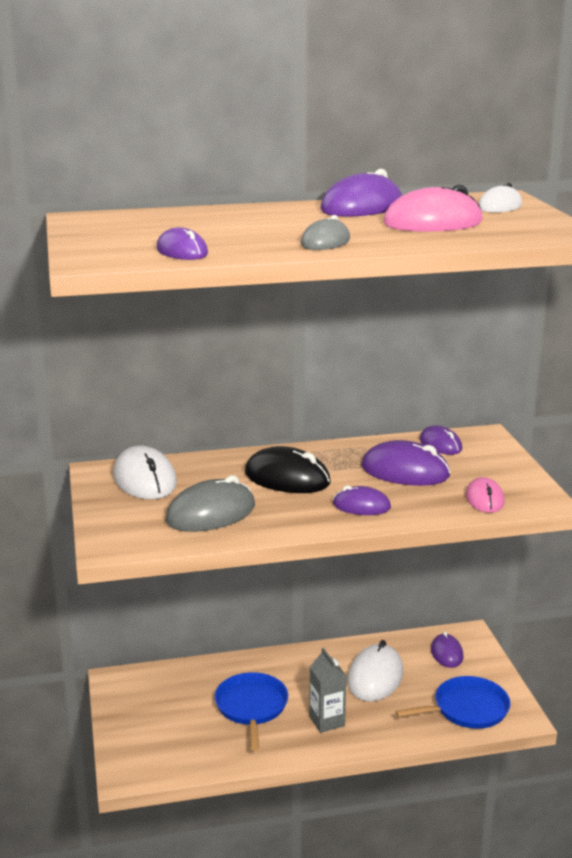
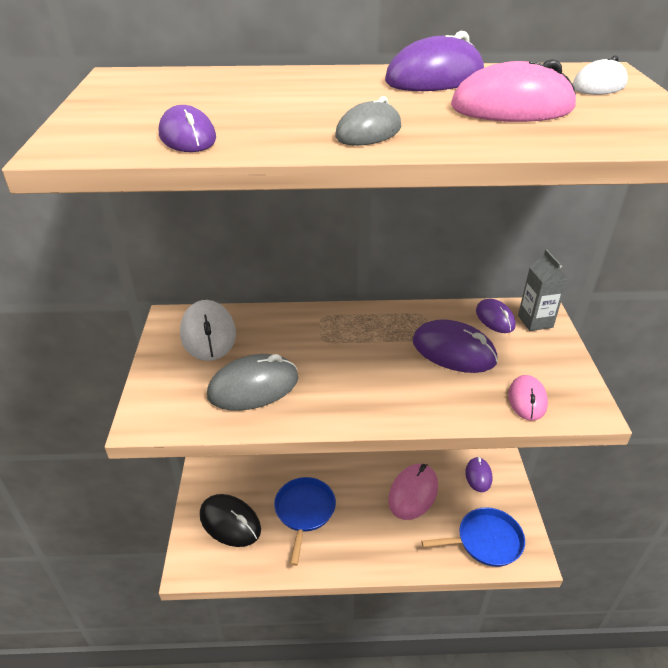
camera: 10 degrees right, 15 degrees up
(287, 478) = (338, 347): black mouse -> black mouse (230, 522)
(327, 721) = (363, 536): grey carton -> grey carton (535, 321)
(361, 506) = (400, 394): purple mouse -> none
(375, 677) = (413, 493): white mouse -> pink mouse

